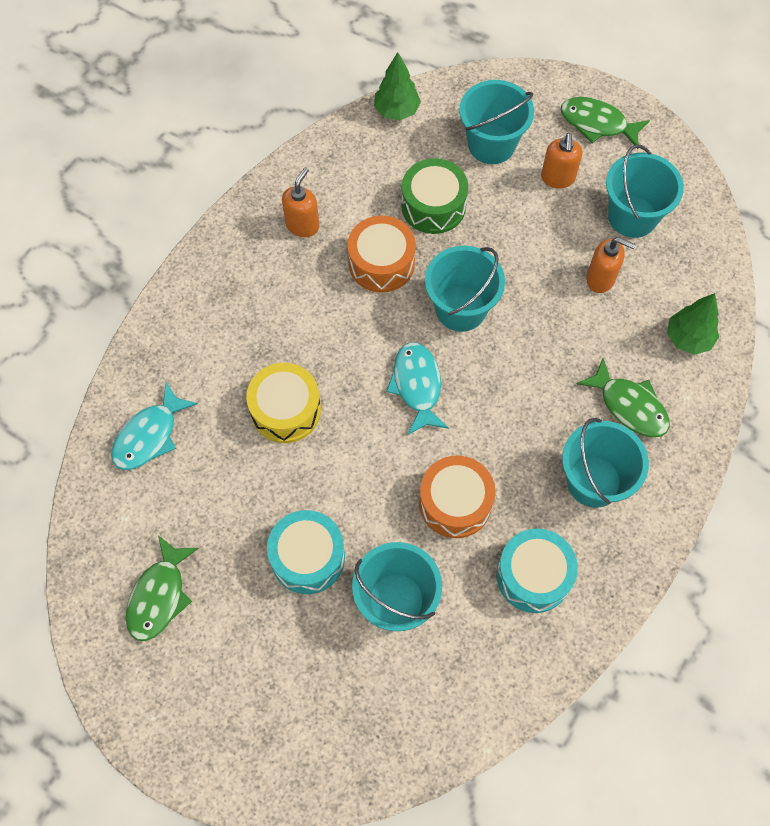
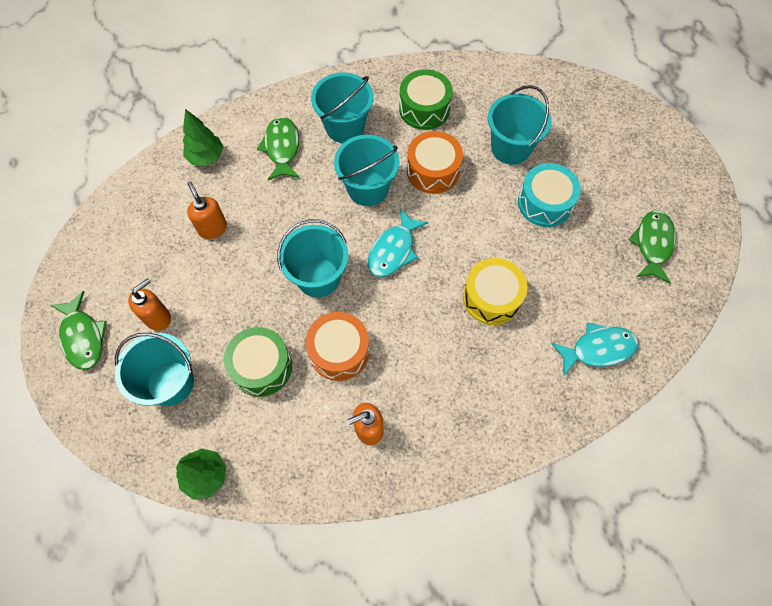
camera: 140 degrees left, 0 degrees up
(159, 596) = (652, 244): green fish -> green fish turned 45 degrees counterclockwise
(533, 575) = (424, 109): turquoise drum -> green drum
(632, 216) = (145, 252): turquoise bucket -> turquoise bucket (368, 188)

